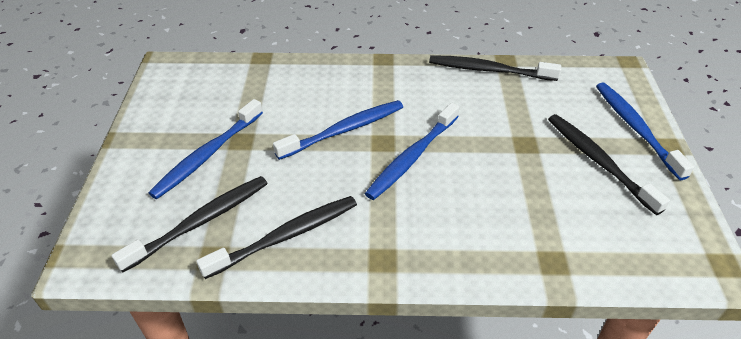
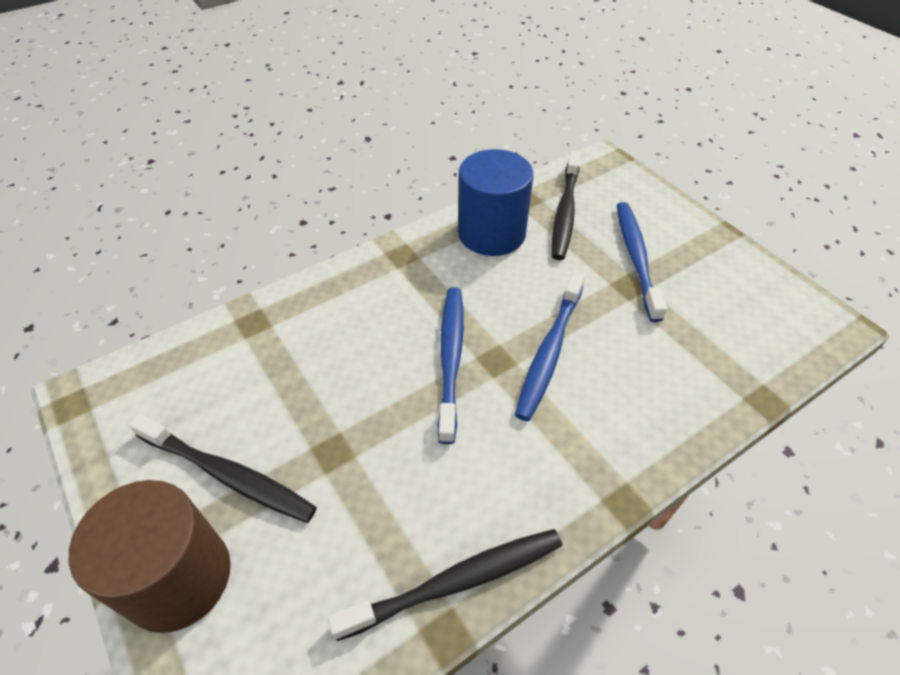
camera: 145 degrees right, 5 degrees up
(285, 236) = (491, 233): black toothbrush -> blue cylinder
(636, 128) = (178, 577): blue toothbrush -> brown cylinder

